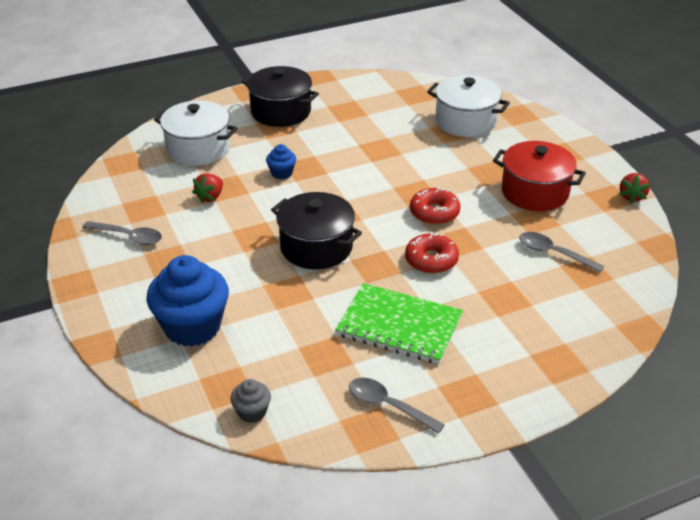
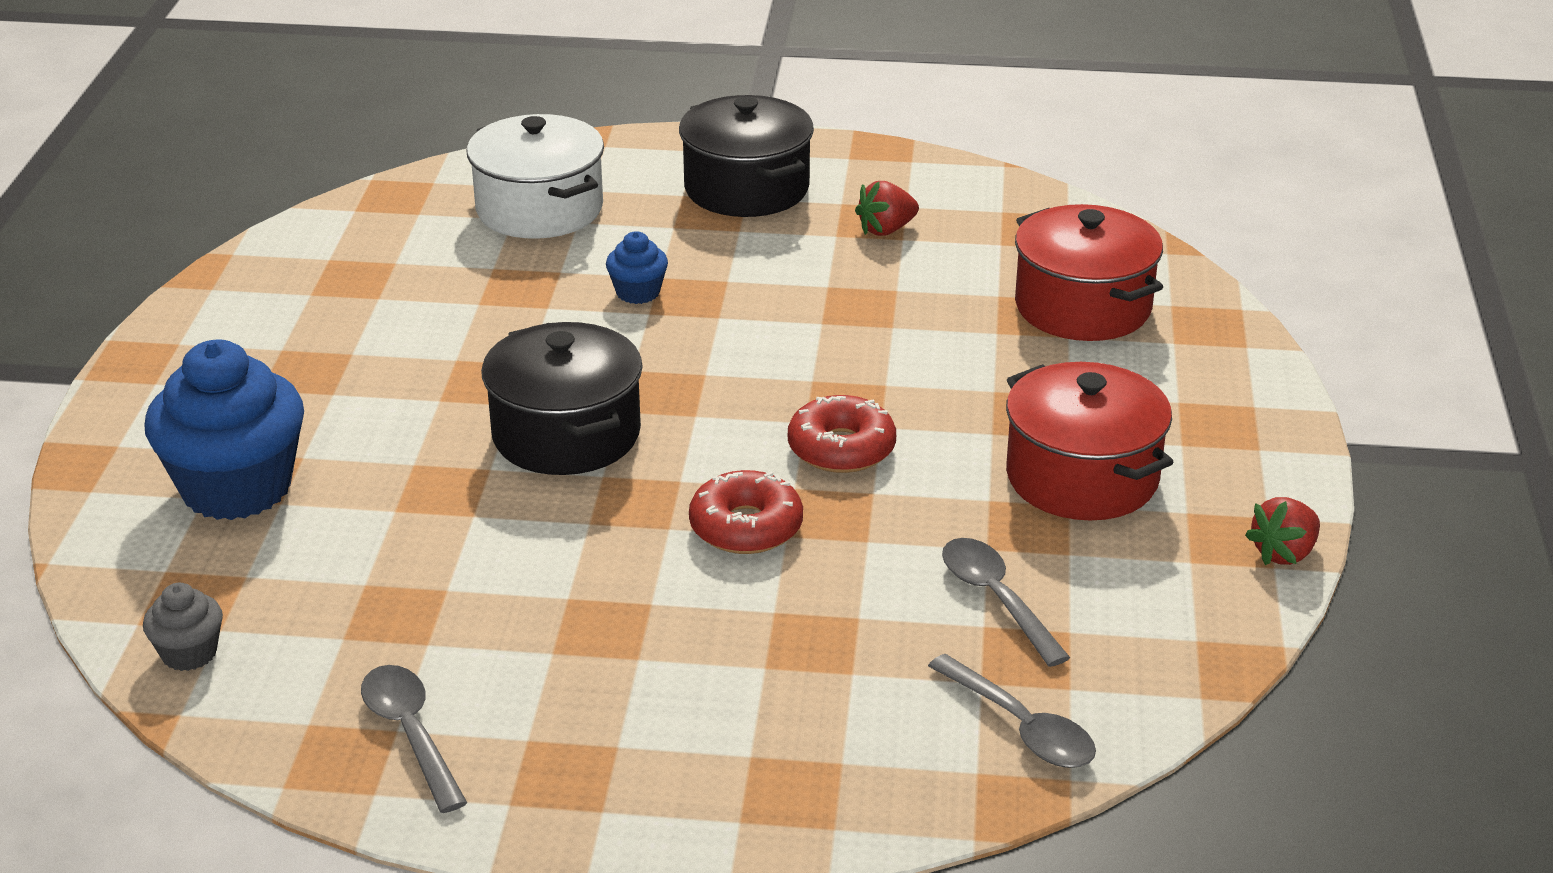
camera: 30 degrees right, 5 degrees down
(129, 237) = (285, 315): grey spoon -> grey spoon (1021, 727)
(210, 197) = (477, 294): red strawberry -> red strawberry (886, 230)
(399, 326) = (568, 615): green notebook -> none
(465, 121) = (1082, 307): white pot -> red pot

